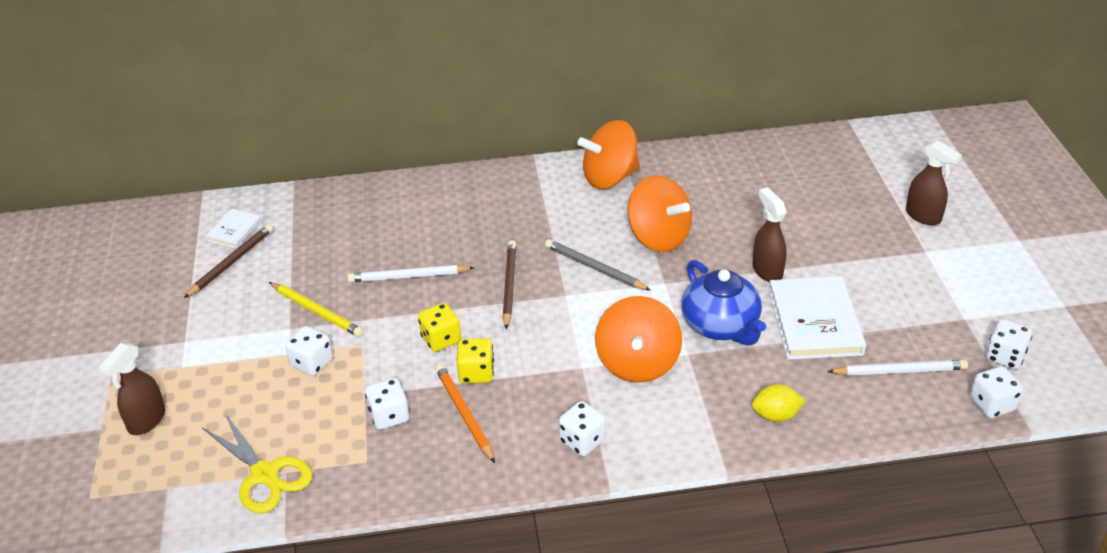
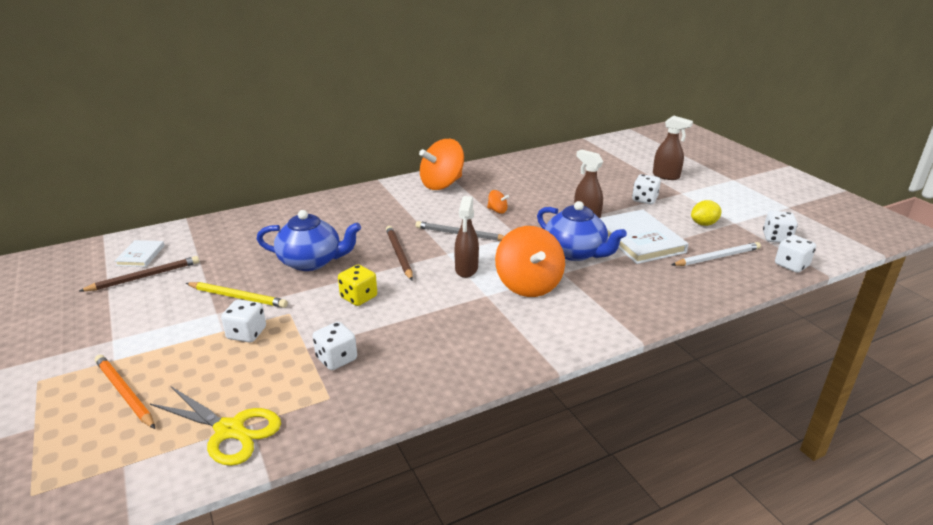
camera: 20 degrees left, 10 degrees down
(146, 421) = (86, 411): brown spray bottle -> brown spray bottle (466, 269)
(231, 263) = (144, 277): brown pencil -> brown pencil turned 45 degrees clockwise
(408, 276) = (311, 261): white pencil -> blue teapot
(464, 414) = (405, 344): orange pencil -> orange pencil (125, 393)
(476, 373) = (400, 314): yellow dice -> none
(582, 441) = (516, 343): white dice -> white dice (644, 200)
(658, 237) = (497, 210): orange spinning top -> orange spinning top, size x0.43
(776, 415) = (653, 298): yellow lemon -> yellow lemon (704, 224)

